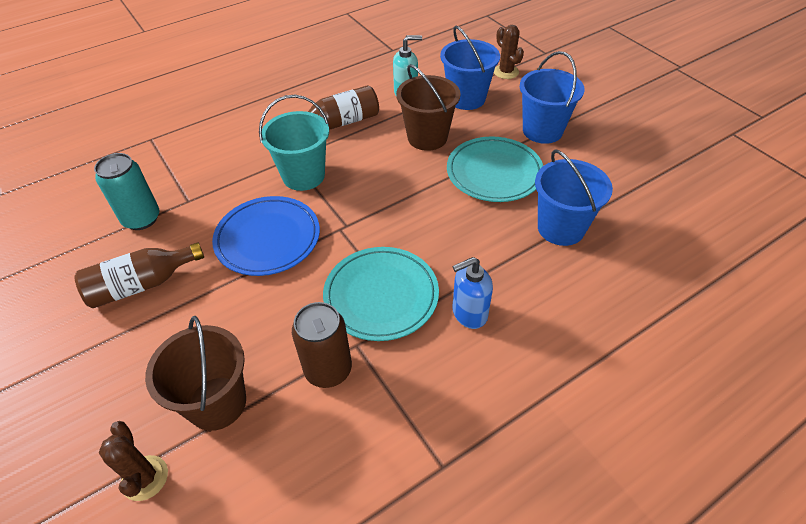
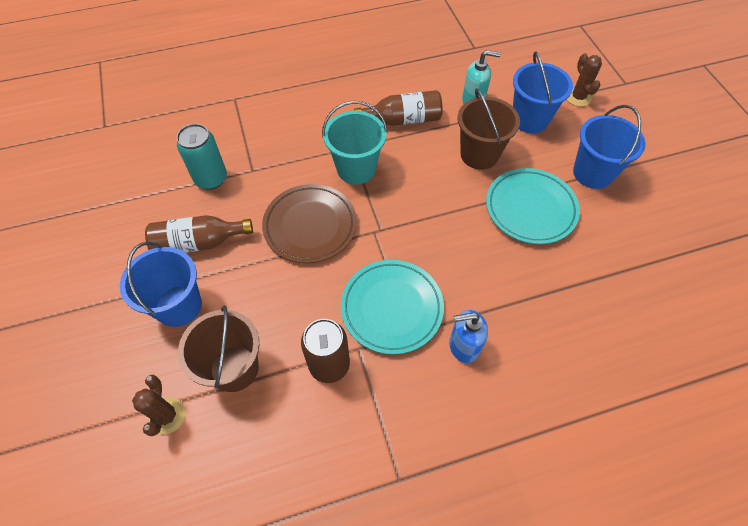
camera: 15 degrees right, 10 degrees up
(268, 239) = (310, 226): blue plate -> brown plate
(561, 228) = (575, 283): blue bucket -> blue bucket (179, 306)

